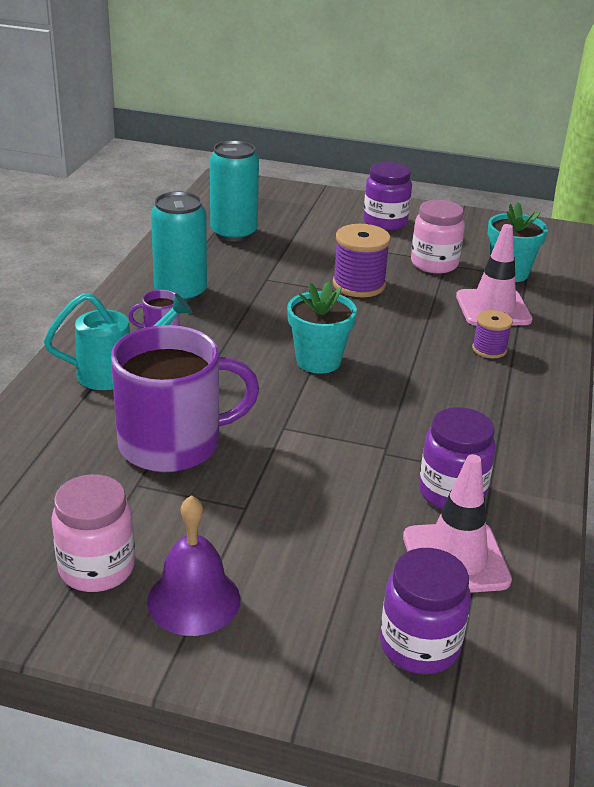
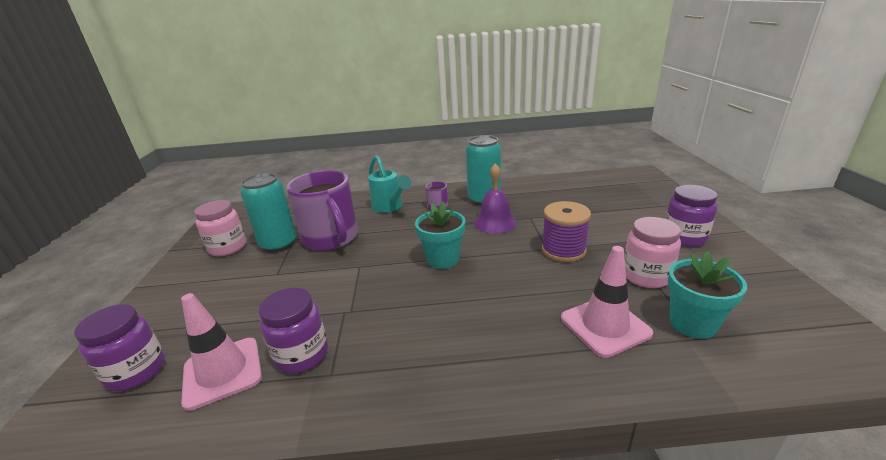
camera: 75 degrees right, 5 degrees down
(194, 600) = (199, 278): purple bell -> purple bell (495, 222)
(233, 233) = (576, 193): turquoise can -> turquoise can (278, 244)
(489, 349) = (526, 337): purple spool -> none

